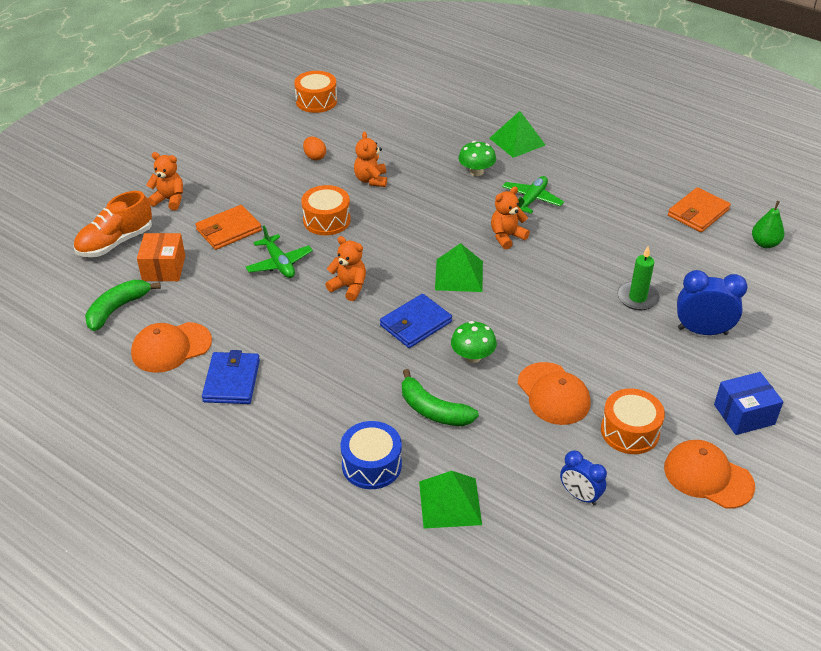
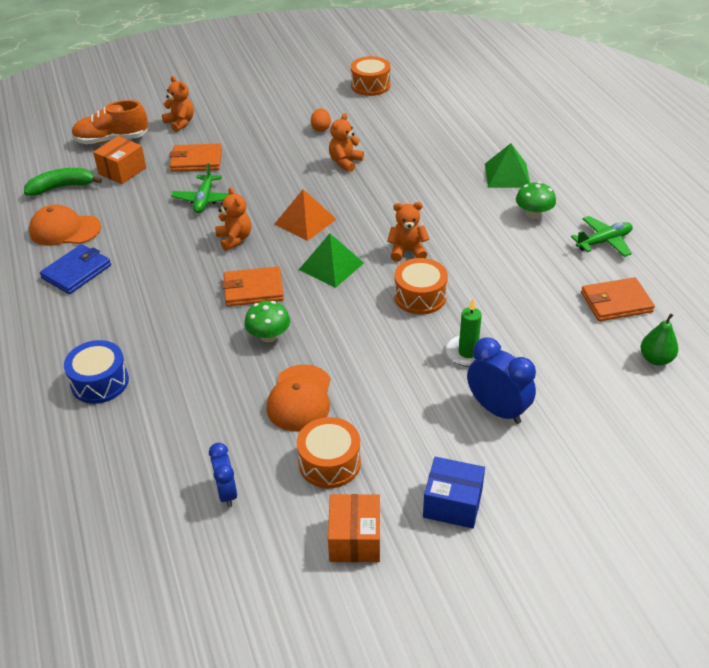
camera: 35 degrees right, 0 degrees up
(326, 220) = (275, 181): orange drum -> orange drum (420, 296)
(394, 246) = (305, 221): none -> orange pyramid
(415, 324) = (253, 289): blue wallet -> orange wallet
(433, 410) = (190, 363): green banana -> none
(450, 503) = (122, 442): green pyramid -> none
(476, 171) = (441, 187): green mushroom -> green mushroom (533, 214)
(531, 200) = (464, 229): green plane -> green plane (604, 242)
(708, 476) = (355, 539): orange cap -> orange box

